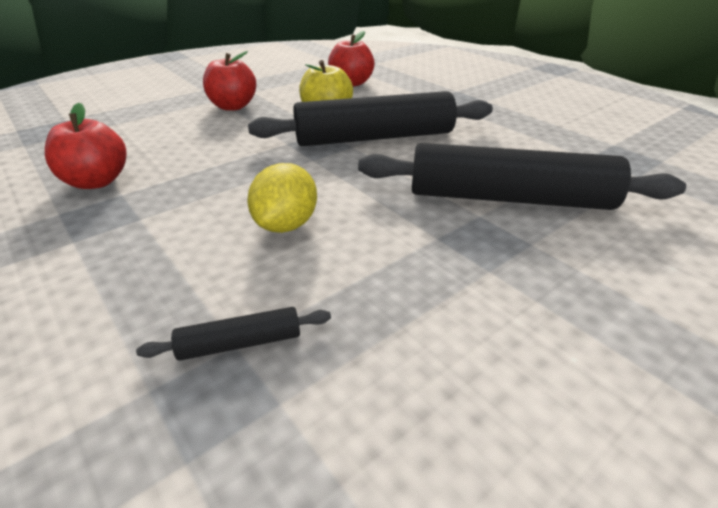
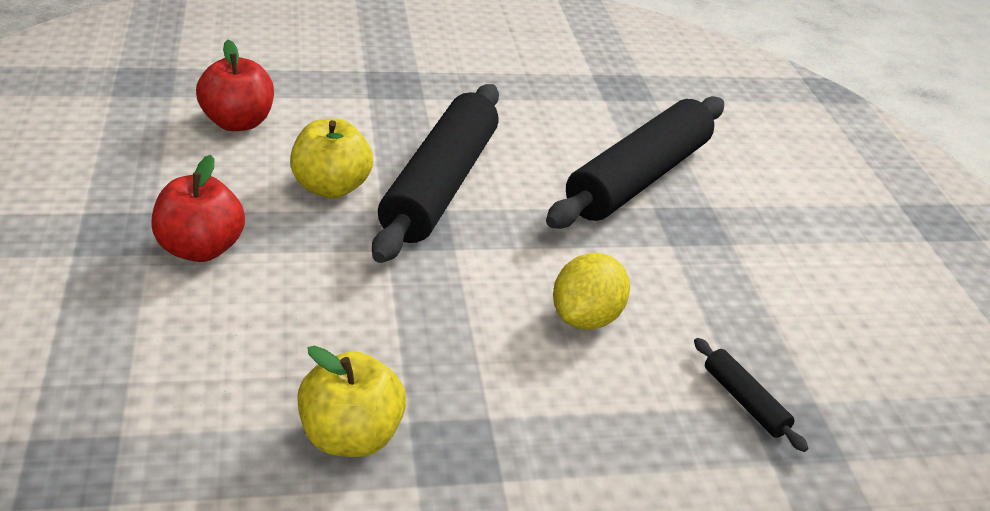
camera: 65 degrees left, 0 degrees up
(97, 181) = (350, 437): red apple -> yellow apple
(240, 343) = (744, 401): black rolling pin -> black rolling pin turned 45 degrees counterclockwise
(286, 225) = (586, 318): yellow lemon -> yellow lemon turned 75 degrees clockwise

